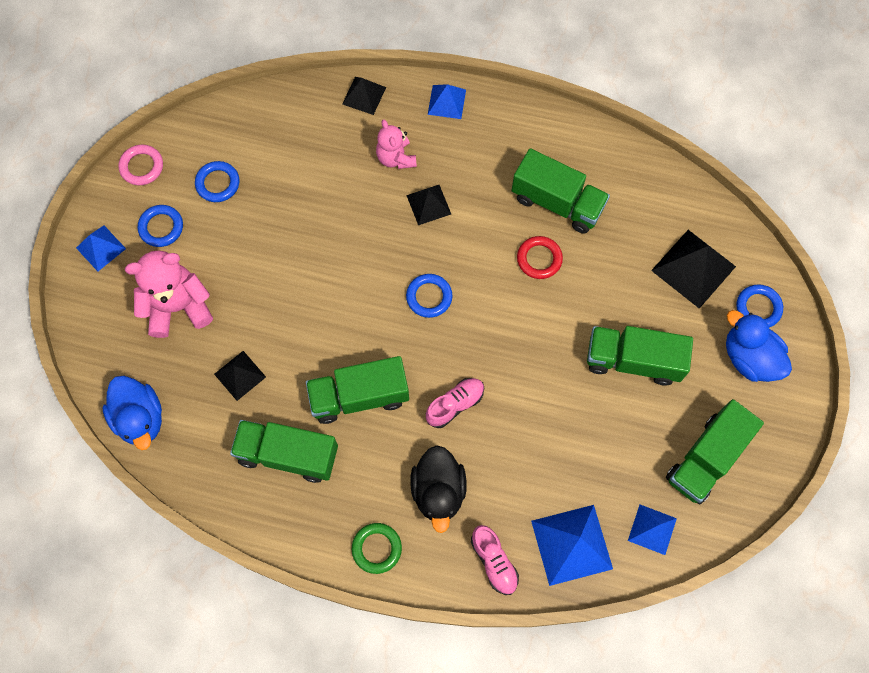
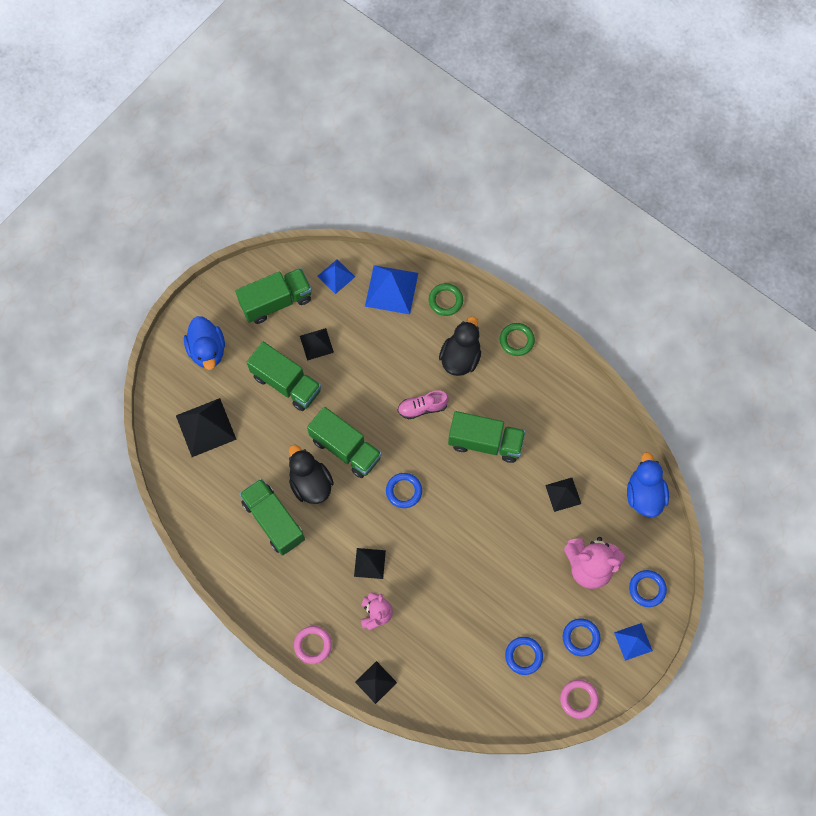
camera: 155 degrees left, 0 degrees up
(288, 454) = (550, 424): green truck -> green truck (345, 448)
(447, 102) = (313, 645): blue pyramid -> pink ring
(494, 562) = (445, 301): pink shoe -> green ring
(539, 259) = (310, 483): red ring -> black duck
(625, 426) = (316, 344): none -> black pyramid
(758, 308) = (179, 380): blue ring -> blue ring (647, 589)

